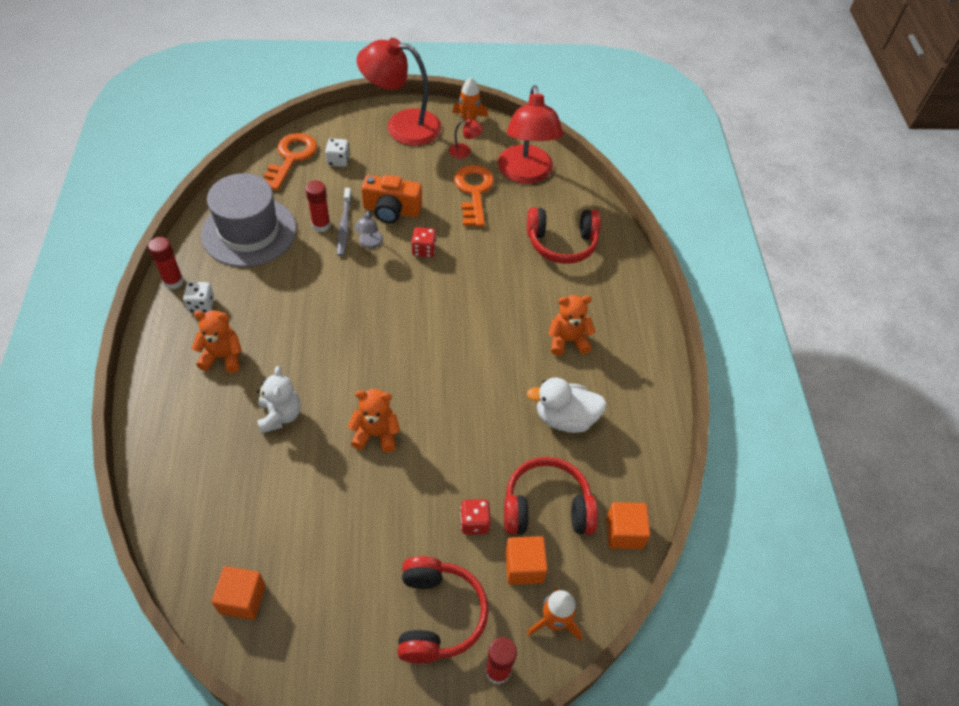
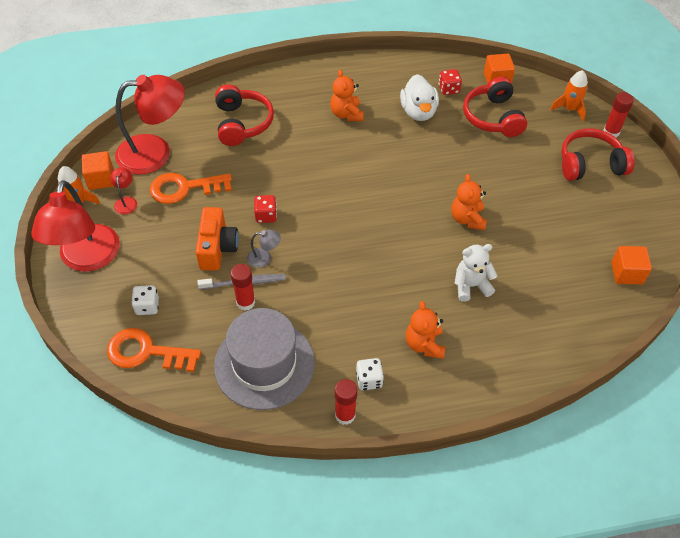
camera: 95 degrees left, 0 degrees up
(474, 522) = (518, 153): red dice -> red dice (448, 89)
(524, 567) = (540, 125): orange cube -> orange cube (101, 179)

